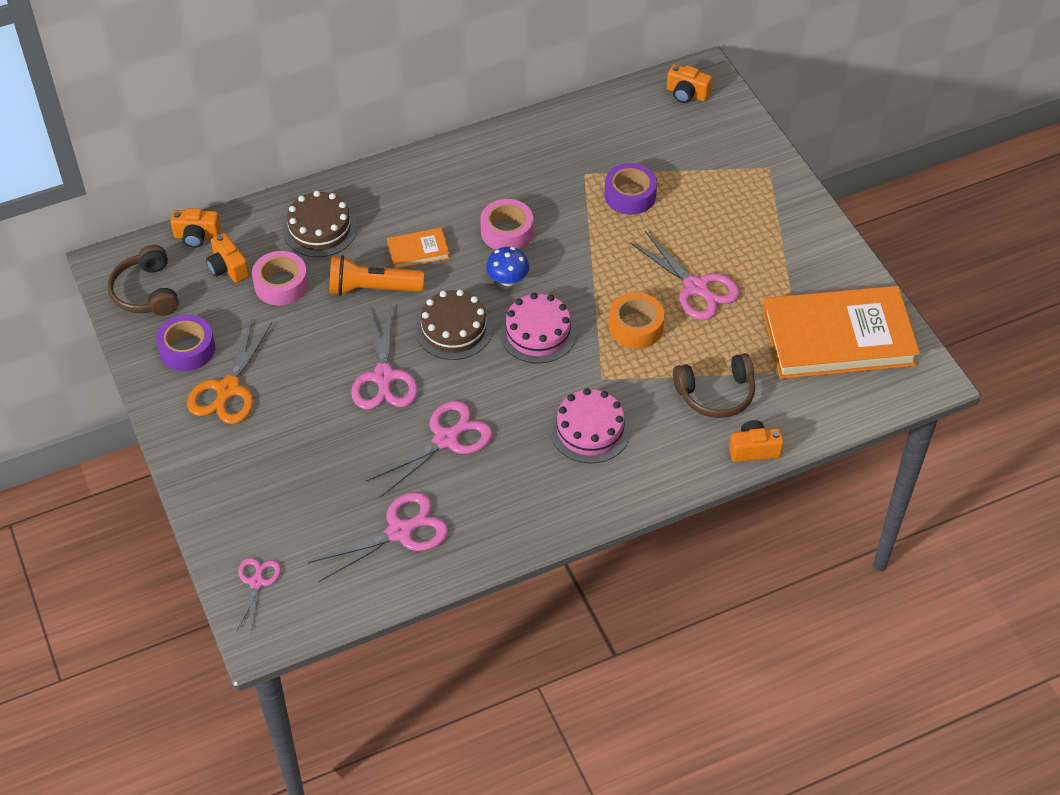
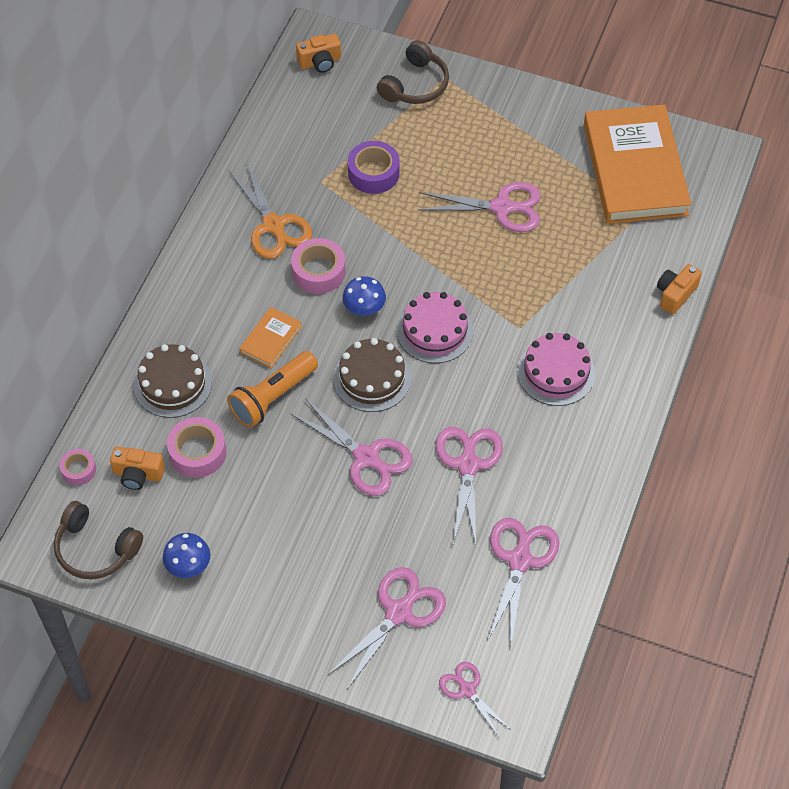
camera: 45 degrees left, 5 degrees up
(187, 349) = (188, 565): purple tape -> blue mushroom
(197, 236) = (78, 470): orange camera -> pink tape
(228, 390) = (262, 569): orange scissors -> orange scissors (274, 226)
(278, 493) = (399, 612): none -> pink scissors
(635, 326) = (496, 270): orange tape -> none
(716, 394) = (606, 275): brown headphones -> brown headphones (415, 85)
(838, 337) = (635, 169): orange book -> orange book turned 45 degrees counterclockwise

